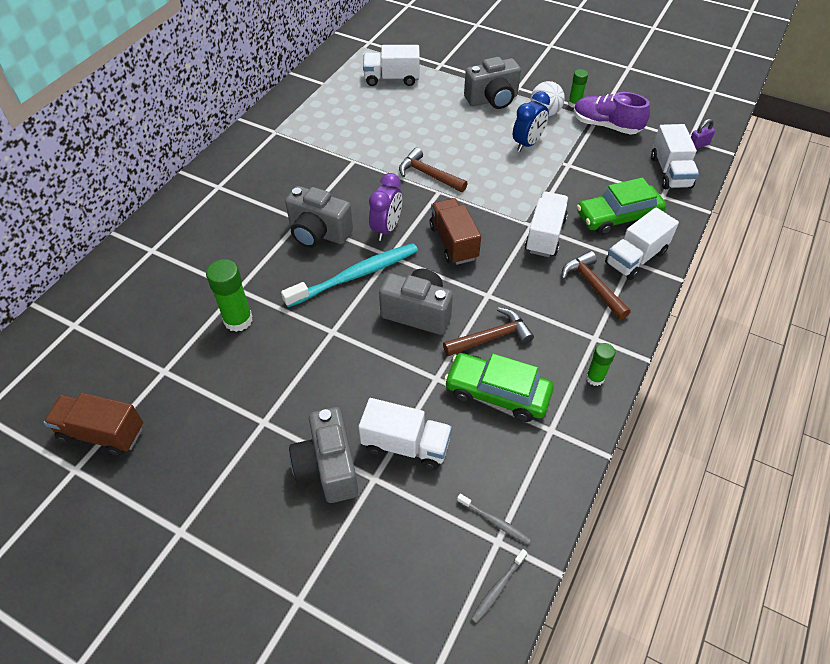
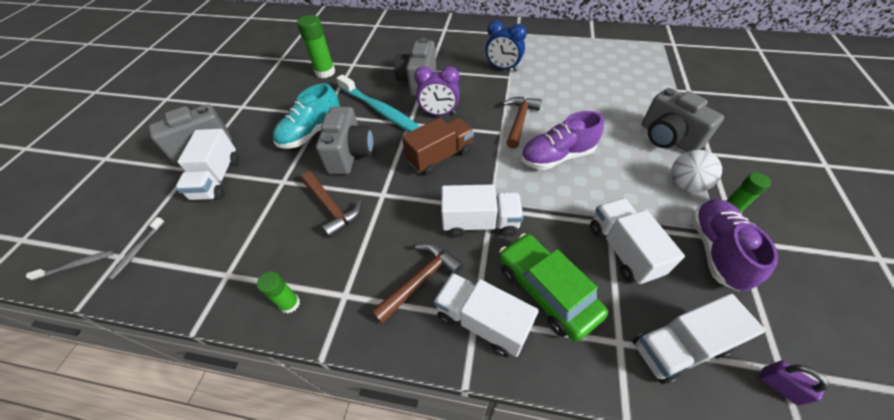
camera: 75 degrees right, 0 degrees up
(102, 433) = (235, 53): brown truck -> none
(363, 345) = (311, 133): none -> turquoise shoe
(391, 79) = (634, 68): white truck -> white truck (623, 250)
(487, 167) = (556, 157): none -> purple shoe
(497, 393) = (268, 225): green car -> none
(497, 588) = (77, 265): grey toothbrush -> grey toothbrush turned 135 degrees clockwise
(527, 144) = (617, 180): blue clock -> blue clock (503, 68)

